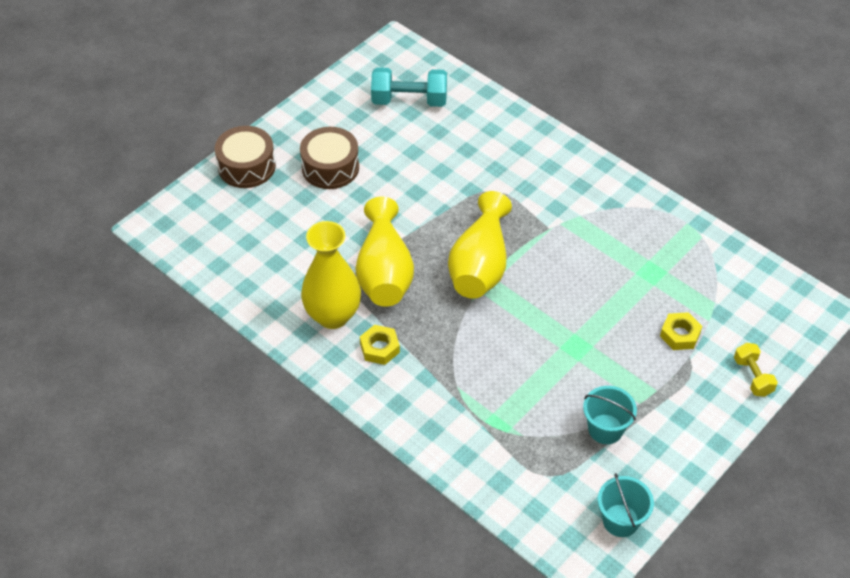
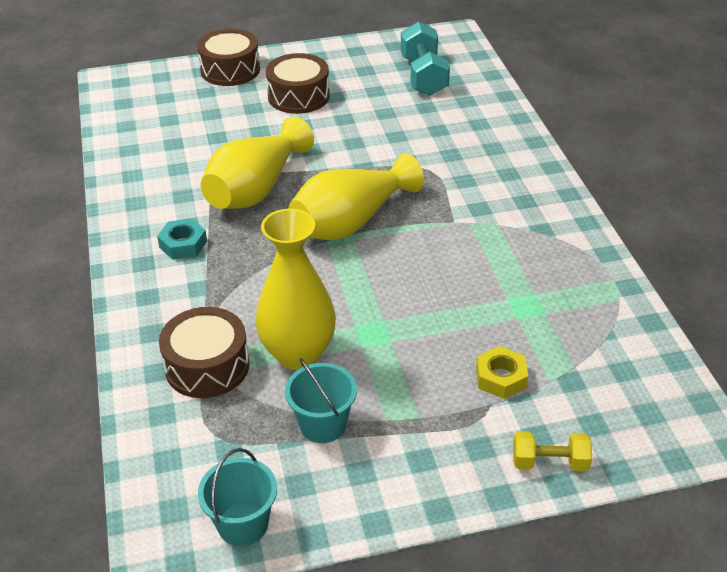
camera: 35 degrees right, 10 degrees down
(333, 315) = (173, 201): yellow vase -> yellow vase (298, 354)
(379, 348) = (183, 244): yellow nut -> turquoise nut
(409, 100) = (423, 76): turquoise dumbbell -> turquoise dumbbell turned 45 degrees clockwise
(494, 432) = (207, 366): none -> brown drum
(752, 376) = (549, 462): yellow dumbbell -> yellow dumbbell turned 75 degrees clockwise

